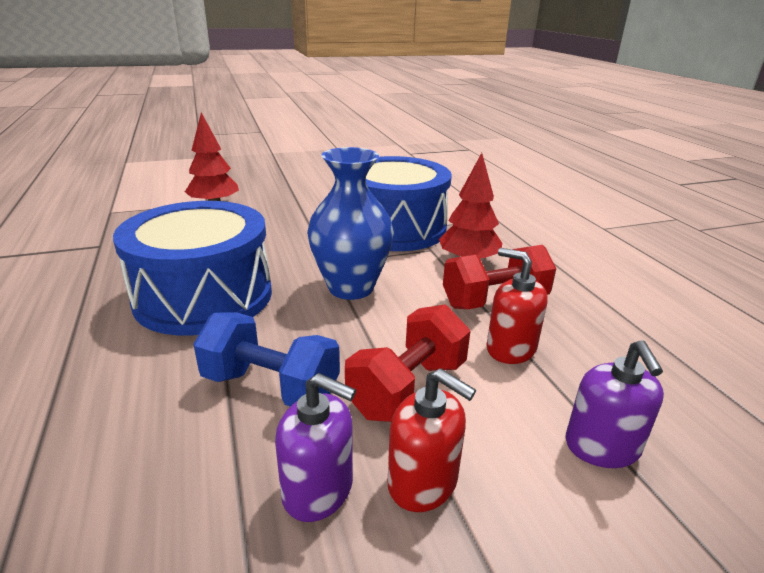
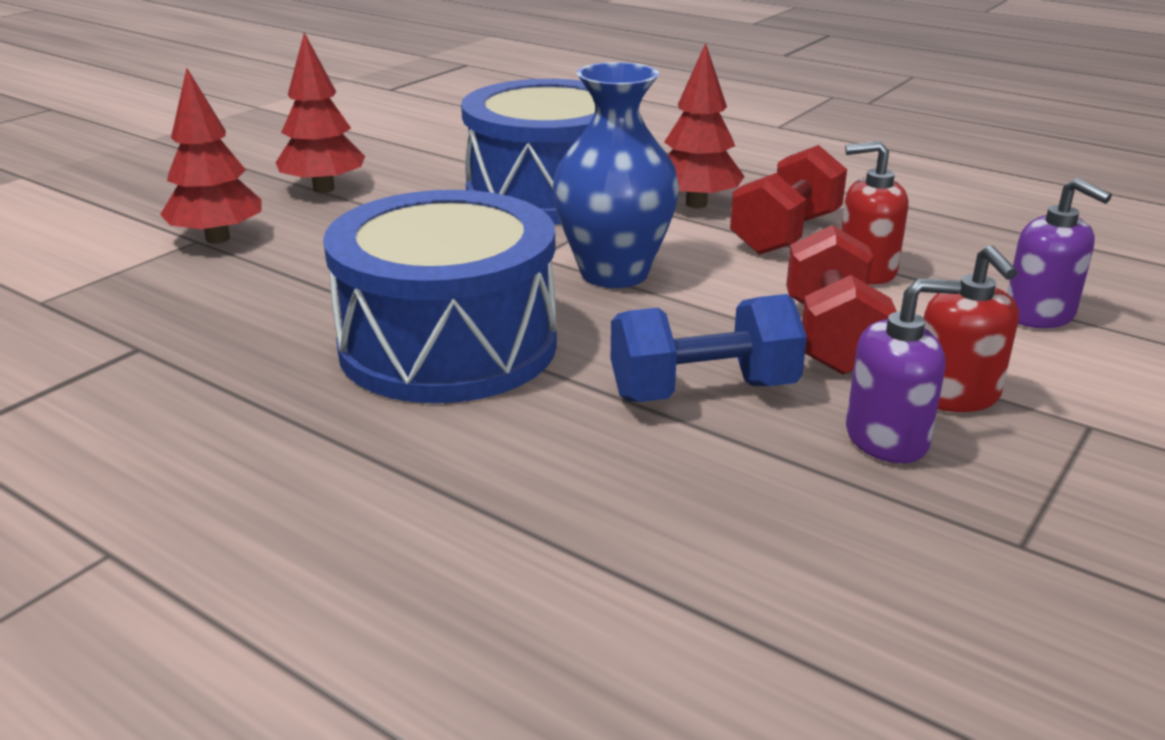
camera: 35 degrees left, 0 degrees up
(296, 194) = (323, 189): none -> red tree
(423, 482) = (955, 395): red soap dispenser -> red soap dispenser turned 75 degrees clockwise

